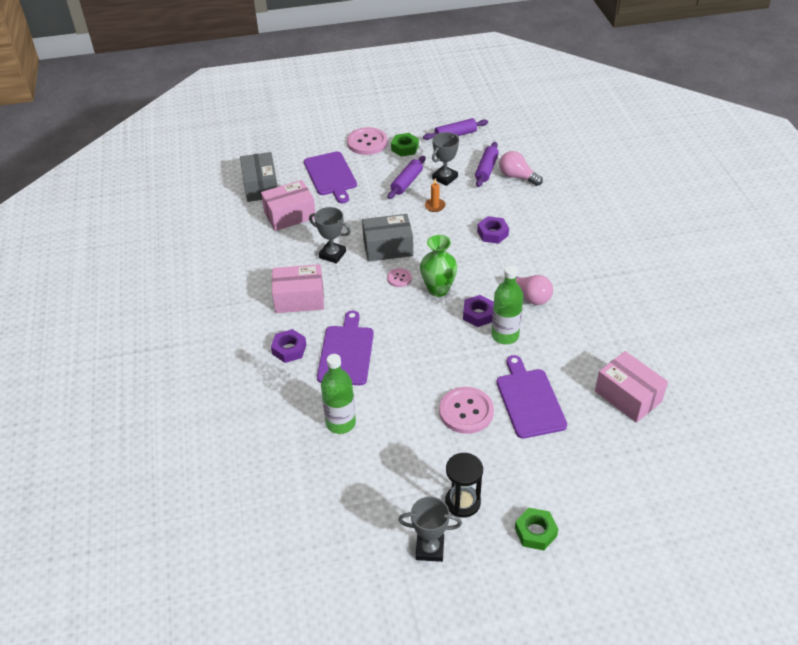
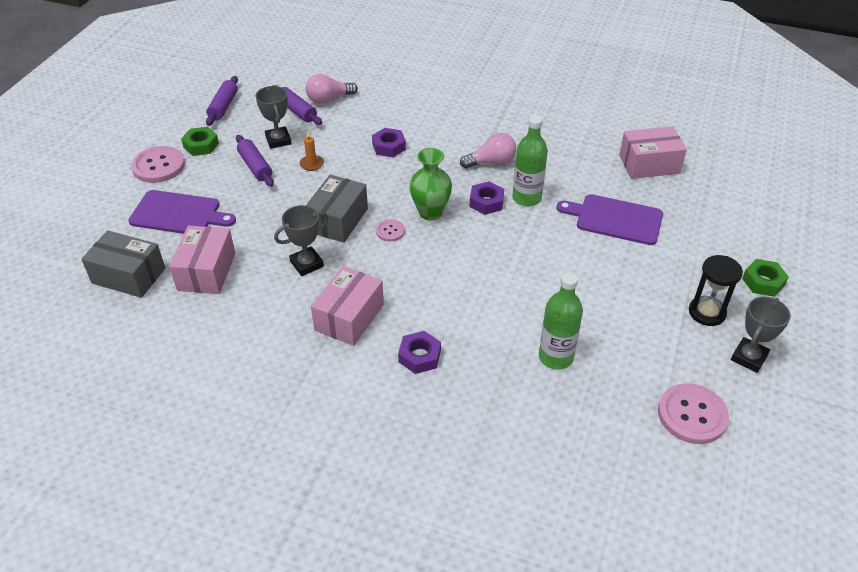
camera: 60 degrees left, 0 degrees up
(346, 352) = (461, 313): purple cutting board -> none
(466, 411) = (601, 263): pink button -> pink button (692, 415)

